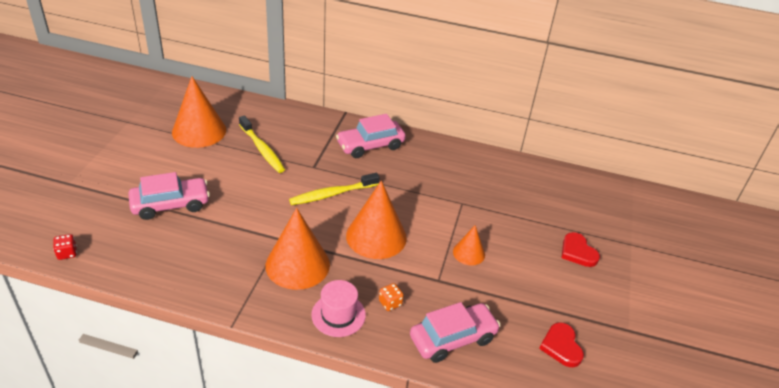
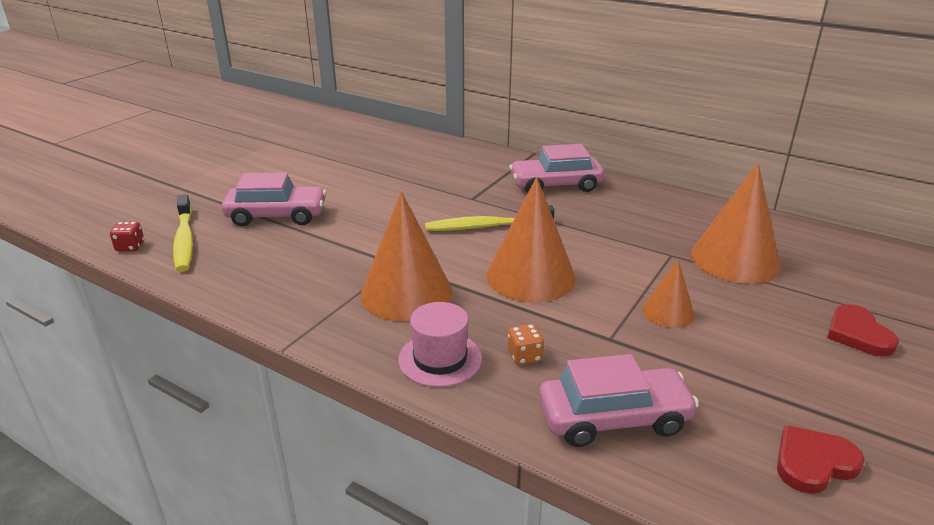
camera: 20 degrees right, 10 degrees down
(199, 131) = (347, 155): orange cone -> orange cone (735, 259)
(262, 149) = (414, 177): yellow toothbrush -> yellow toothbrush (184, 240)
(561, 346) = (813, 463): red heart -> red heart turned 60 degrees clockwise

